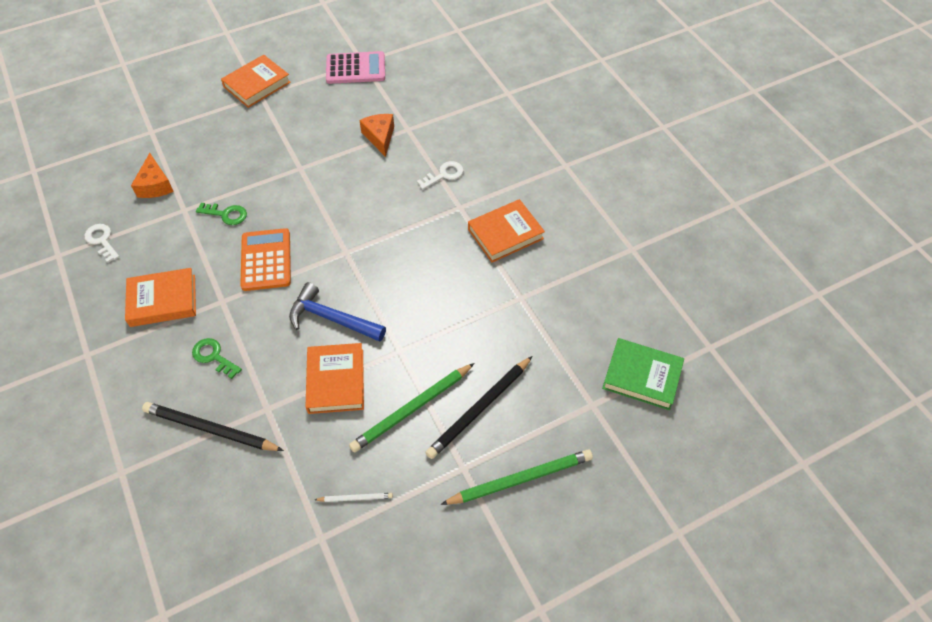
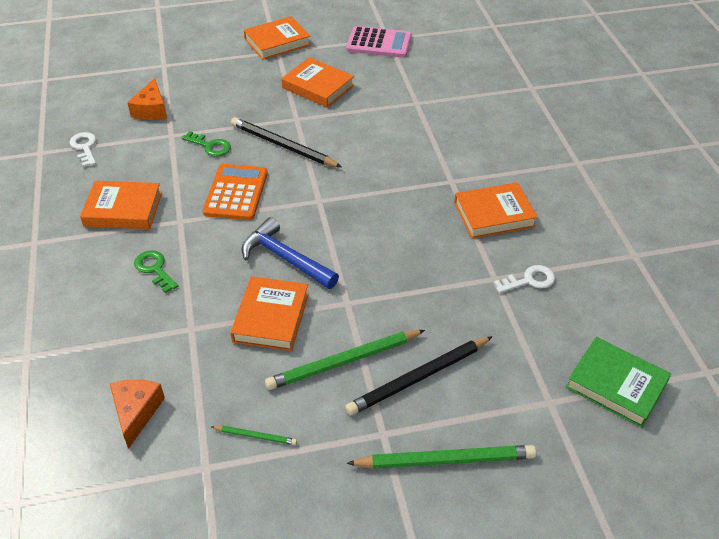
camera: 15 degrees right, 10 degrees down
(210, 429) = (128, 335): black pencil -> black pencil (283, 146)
(310, 128) = (318, 87): none -> orange book
(355, 498) = (255, 436): white pencil -> green pencil
(380, 137) = (385, 105): orange cheese -> orange cheese (136, 412)
(444, 175) = (443, 149): white key -> white key (529, 280)

